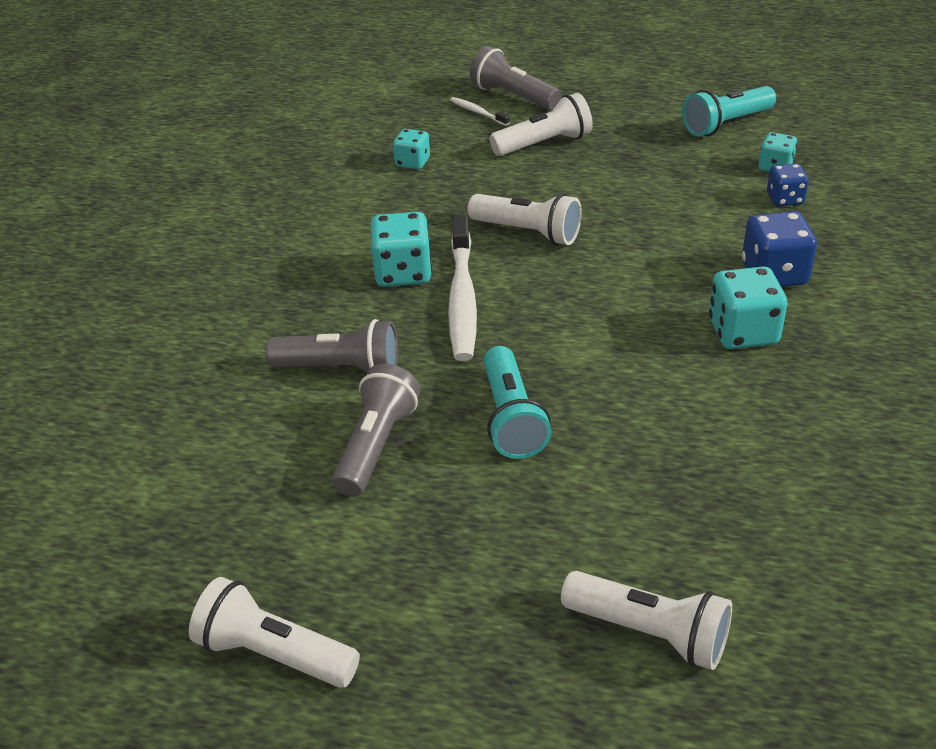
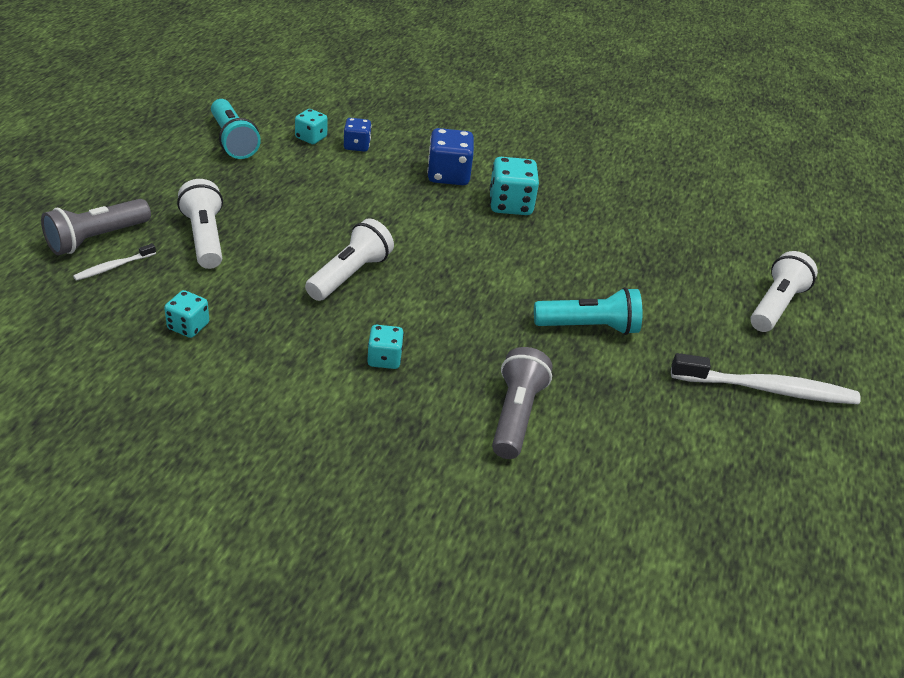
camera: 90 degrees left, 0 degrees up
(274, 653) = (821, 480): white flashlight -> none
(376, 445) = (614, 403): grey flashlight -> none
(403, 272) = (384, 359): turquoise dice -> turquoise dice, size x0.61
(462, 298) = (434, 328): white toothbrush -> white toothbrush (767, 389)

